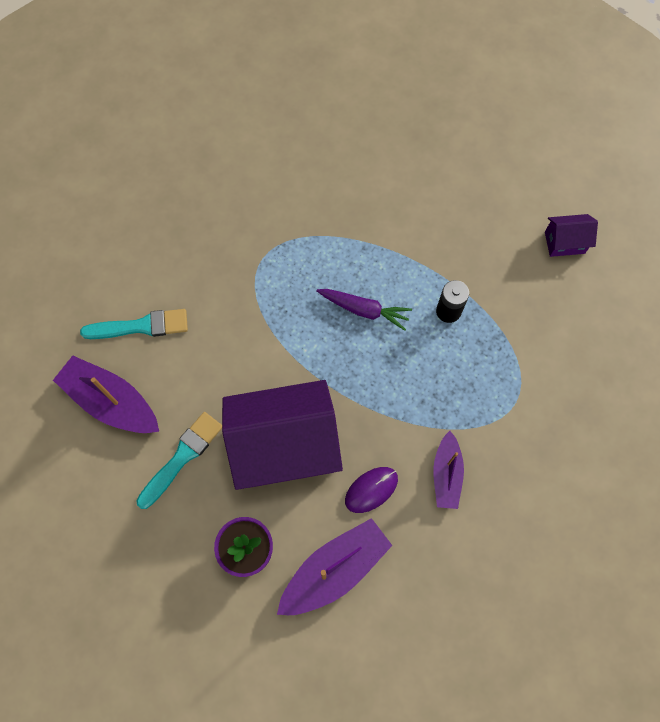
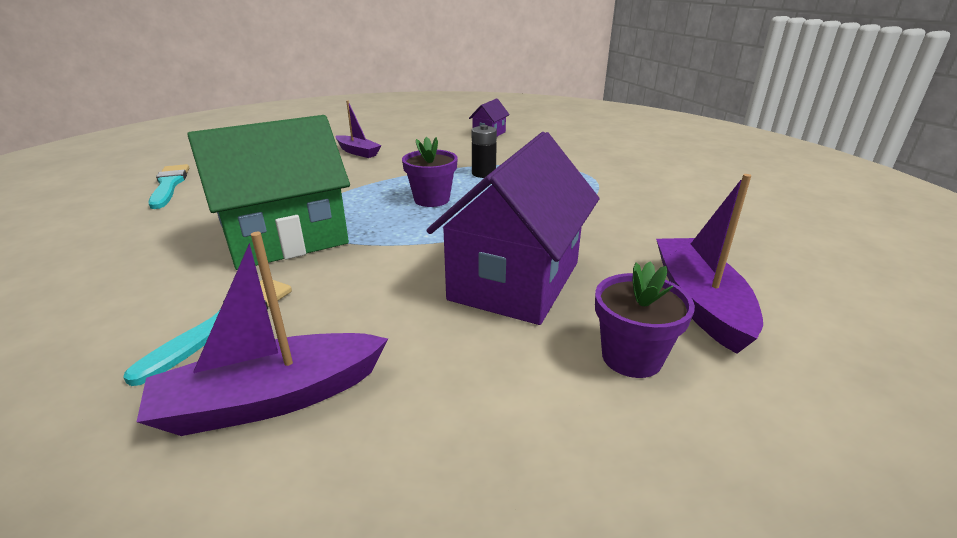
camera: 55 degrees left, 40 degrees down
(182, 457) = (441, 362): turquoise brush -> turquoise brush (169, 185)
(237, 269) = (286, 239): none -> green house
(364, 310) = (431, 199): purple carrot -> purple flower pot
(371, 489) = (615, 251): purple mouse -> none
(446, 474) = (631, 215): purple boat -> purple boat (358, 152)

